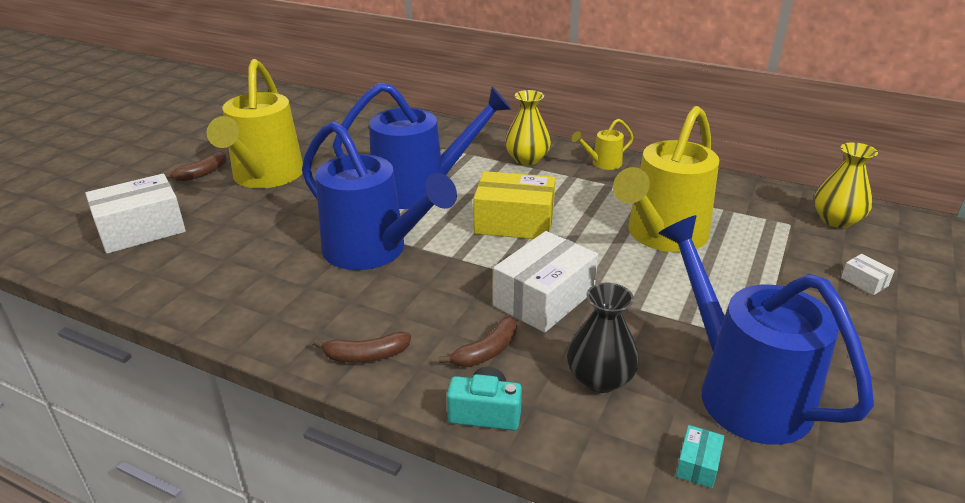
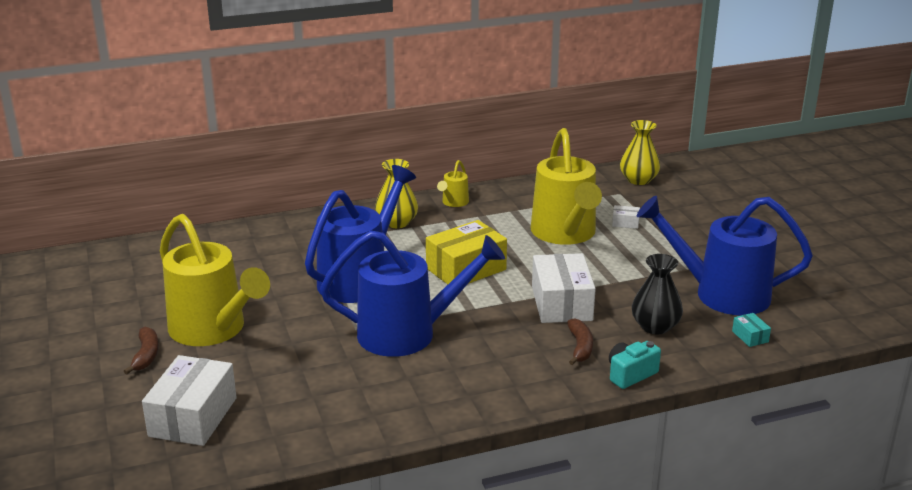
camera: 45 degrees left, 5 degrees down
(366, 356) = (521, 388): brown banana -> none
(864, 282) = (697, 210): white box -> white box (625, 223)

